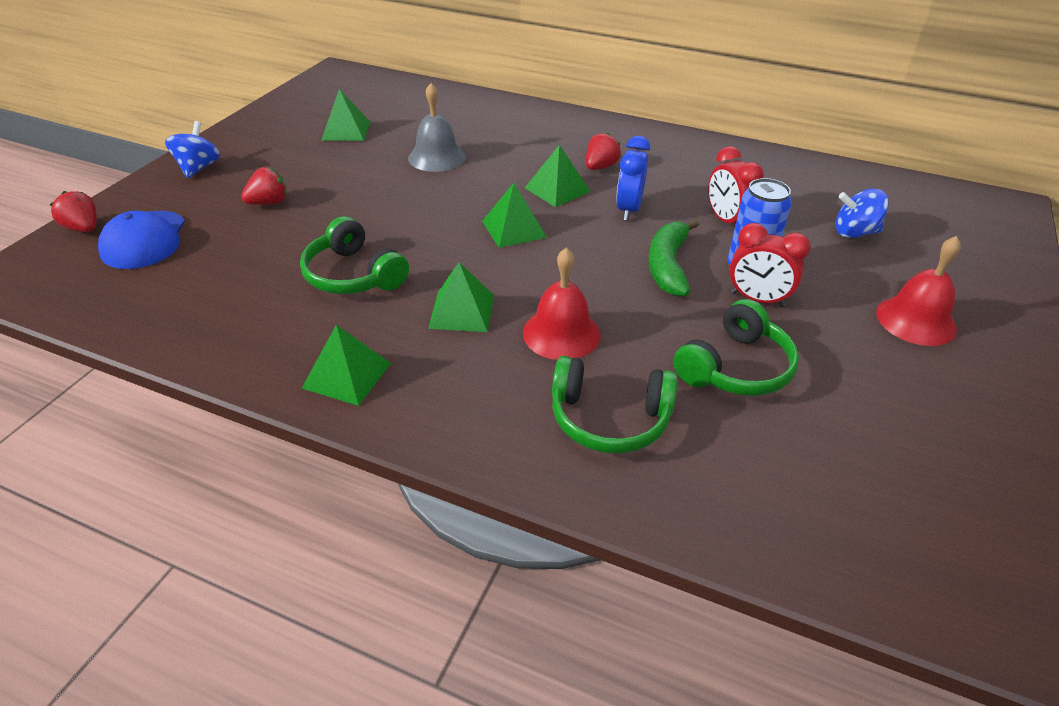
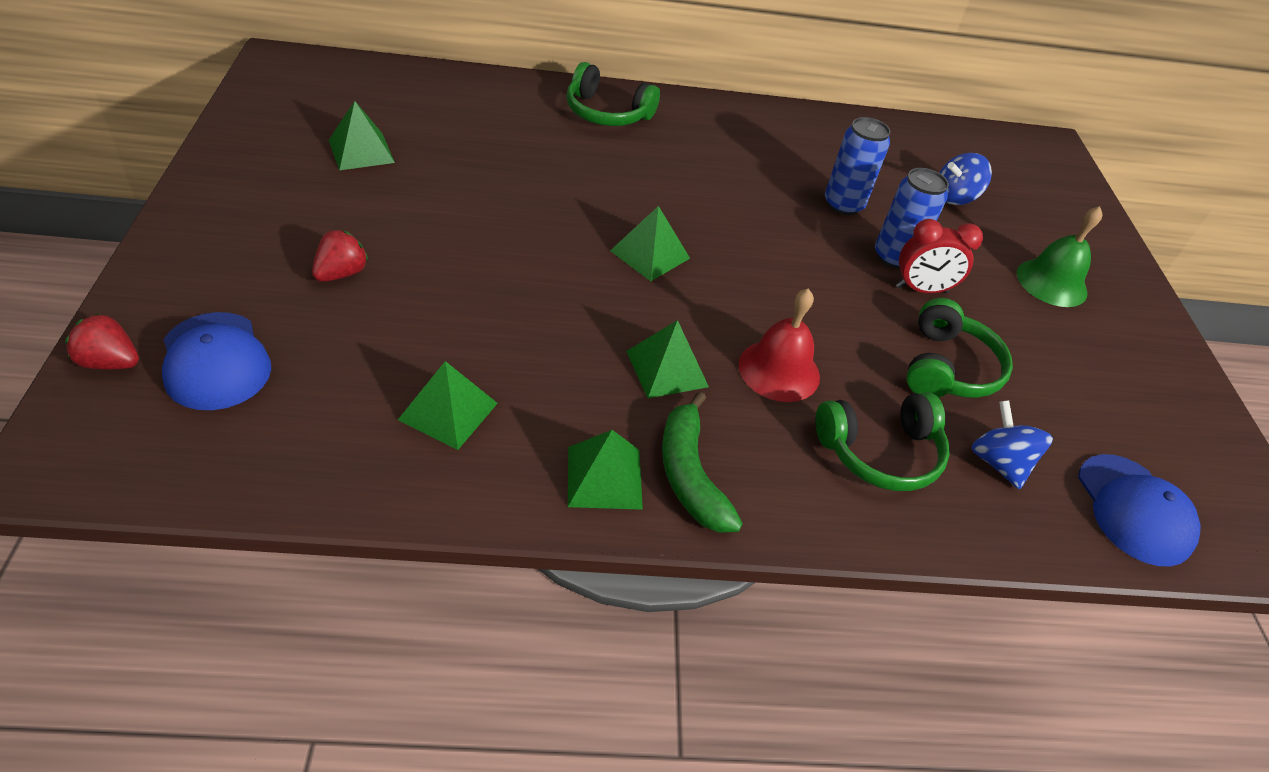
camera: 30 degrees left, 5 degrees up
(198, 168) = (203, 238): blue spinning top -> blue spinning top (998, 463)
(353, 275) = (519, 351): green headphones -> green headphones (607, 113)
(436, 157) = (500, 173): grey bell -> none
(557, 189) = (660, 195): green pyramid -> green pyramid (448, 411)
(600, 167) = (685, 158): red strawberry -> none
(628, 210) = (746, 208): blue clock -> none
(668, 266) = (824, 268): green banana -> green banana (690, 474)
(727, 221) = (843, 205): red clock -> blue can
(864, 543) = (1134, 510): none -> blue cap
(916, 320) = (1051, 282): red bell -> green bell

